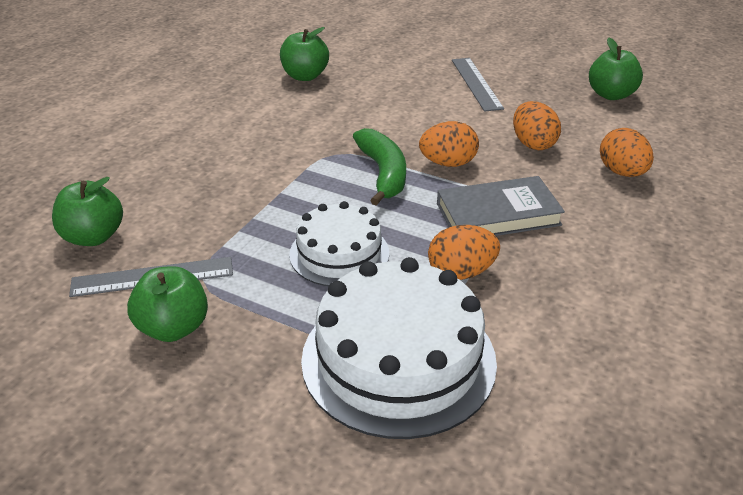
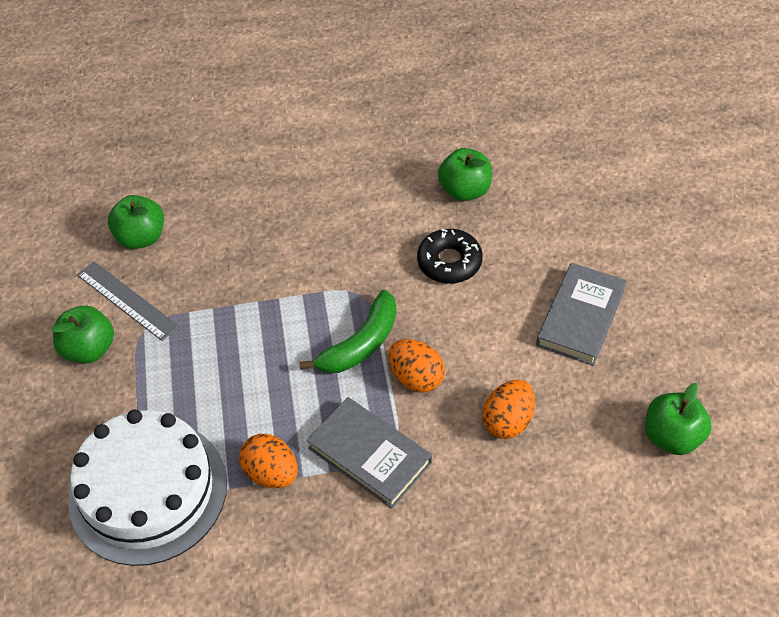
camera: 55 degrees right, 15 degrees up
(339, 253) = (234, 384): white cake -> none
(359, 107) = (449, 262): none -> black donut
(476, 83) = (580, 317): grey ruler -> grey book
(622, 172) = (521, 514): orange egg -> none

